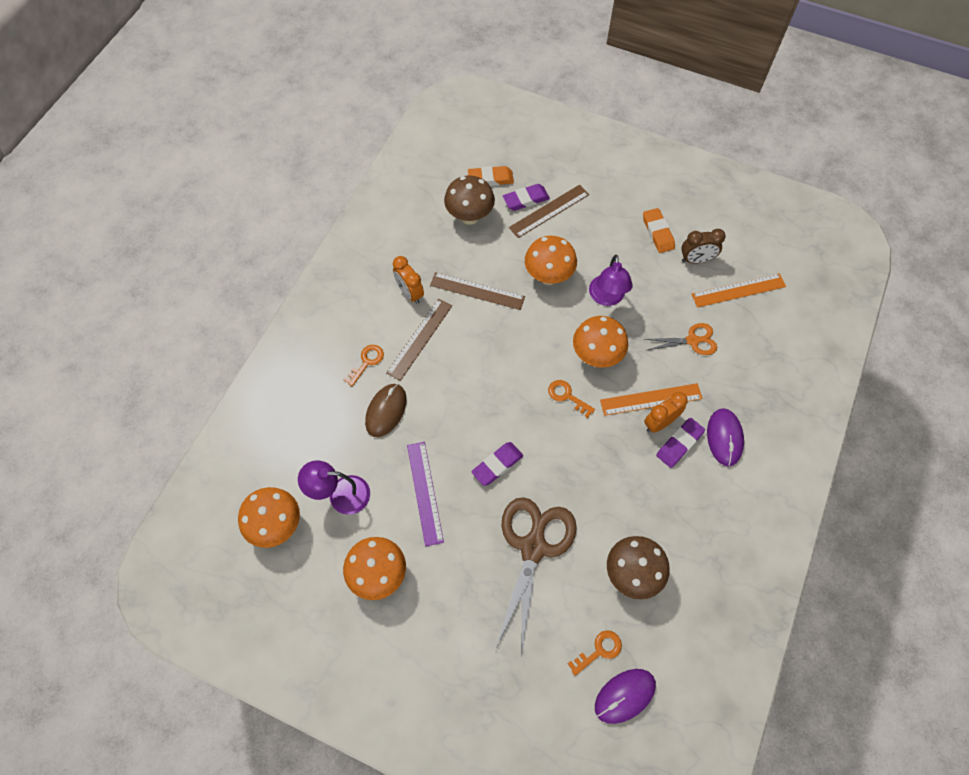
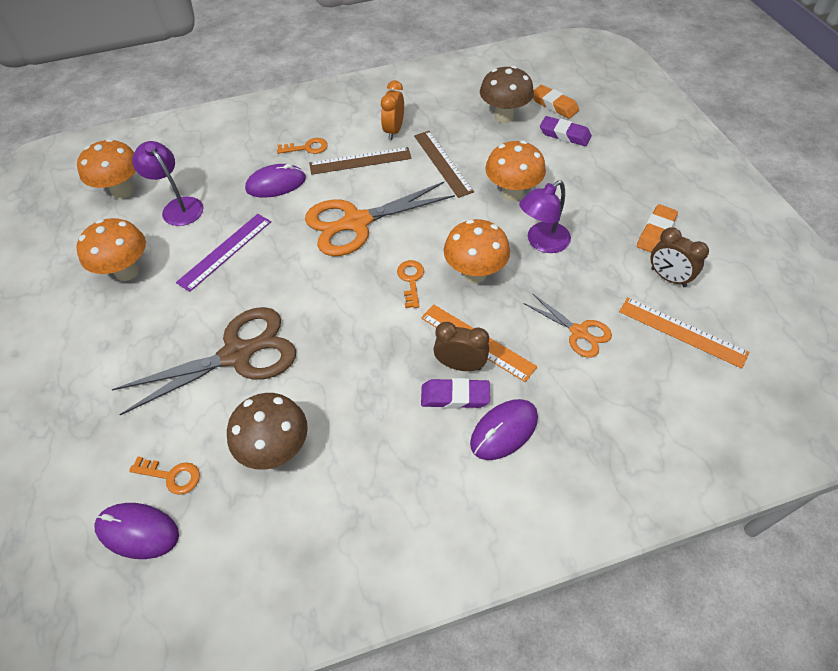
camera: 50 degrees right, 10 degrees down
(386, 411) = (276, 184): brown mouse -> purple mouse
(481, 389) = (355, 223): none -> orange scissors
(497, 465) = (295, 278): purple eraser -> none
(549, 211) = (574, 153): brown ruler -> none
(659, 423) = (460, 365): orange clock -> brown clock

